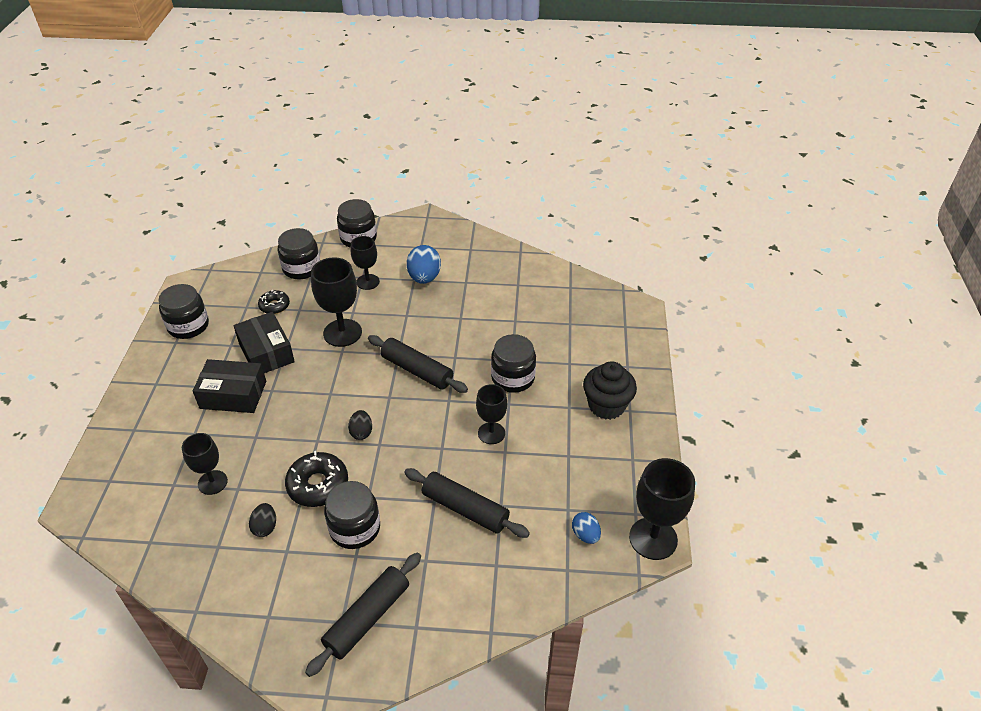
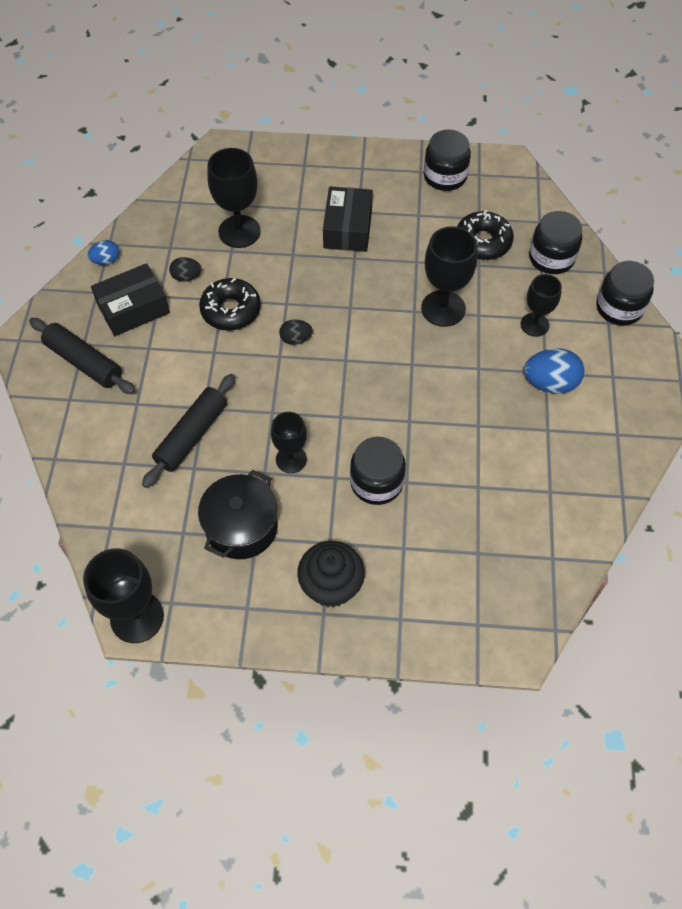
camera: 90 degrees right, 15 degrees up
(212, 482) = (239, 231): black goblet -> black goblet, size x1.56
(266, 352) = (408, 245): black box -> black box (133, 308)
(274, 306) = (482, 242): black donut -> black donut, size x1.64
(355, 528) = (178, 344): black jar -> none
(417, 370) = (386, 384): black rolling pin -> none
(559, 466) = (241, 527): none -> black pot
(585, 535) = (149, 548): blue egg -> blue egg (106, 260)

